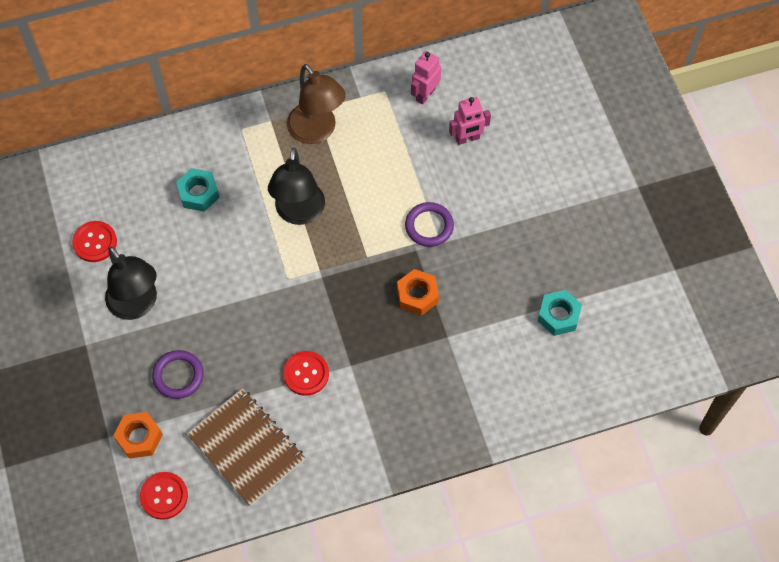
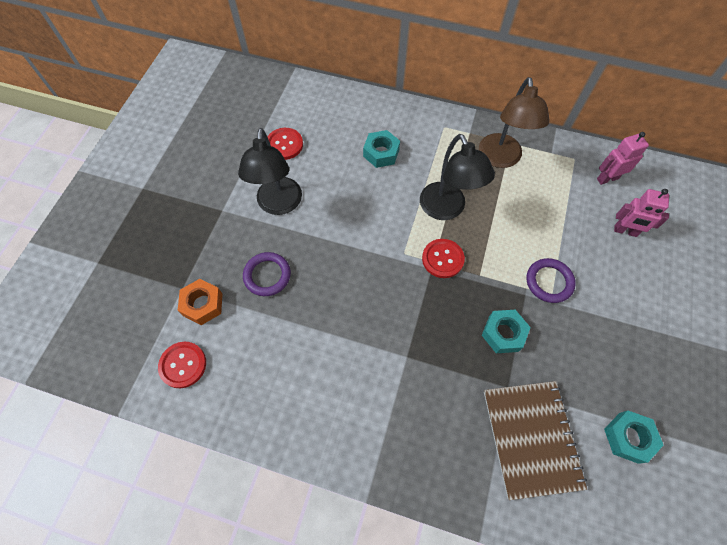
camera: 35 degrees right, 0 degrees up
(246, 447) = (274, 369): brown notebook -> brown notebook (531, 438)
(299, 213) = (446, 209): black lamp -> black lamp turned 60 degrees counterclockwise
(306, 374) = (365, 339): red button -> red button (442, 259)
(417, 295) = (503, 333): orange nut -> turquoise nut

